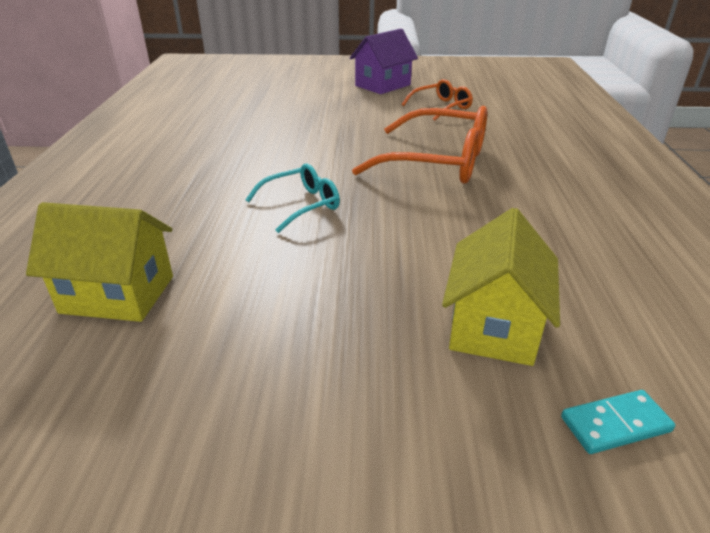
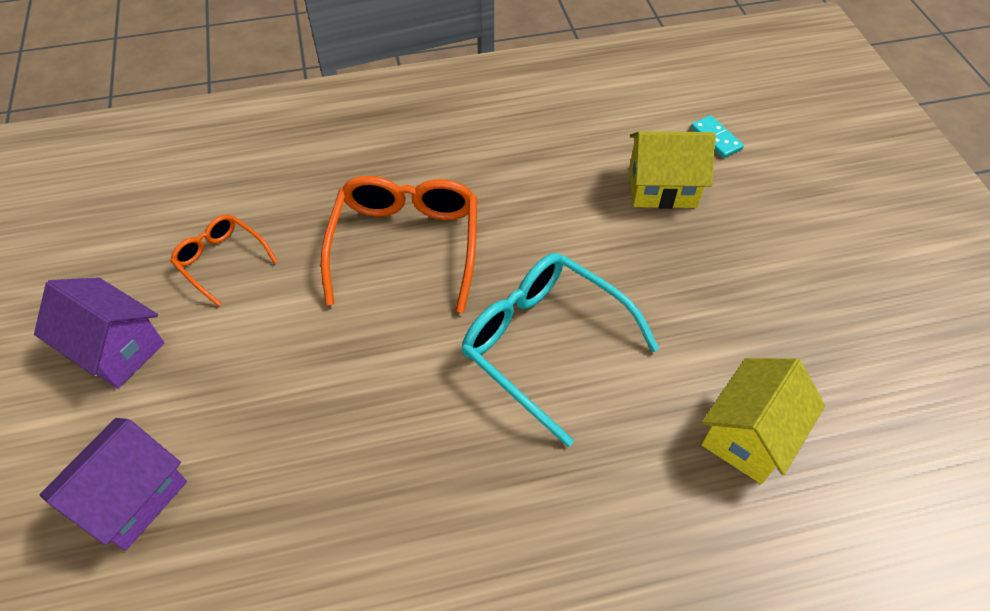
camera: 105 degrees left, 20 degrees up
(118, 294) = (749, 435): yellow house -> yellow house turned 45 degrees clockwise
(286, 88) = (132, 497): none -> purple house
(302, 205) = (544, 344): turquoise glasses -> turquoise glasses, size x1.83

